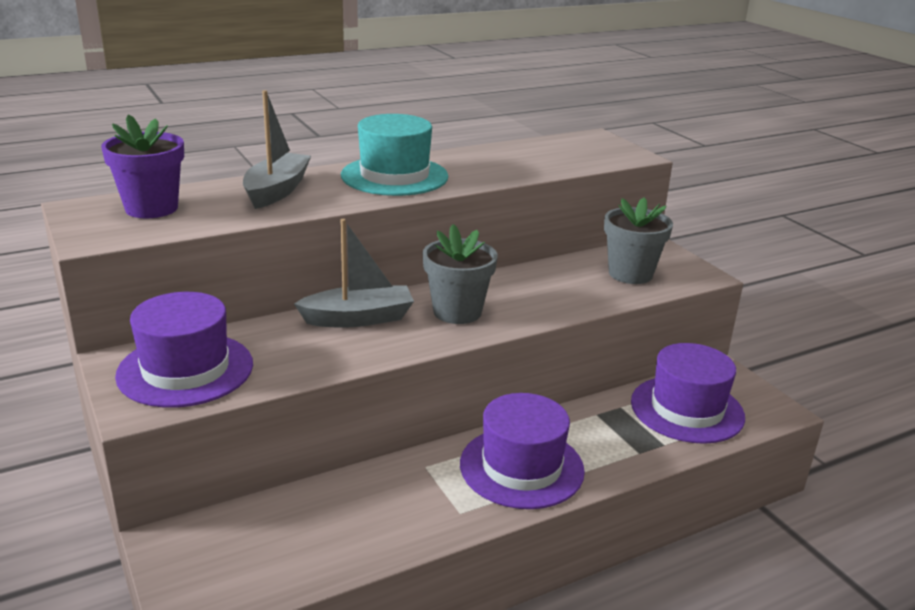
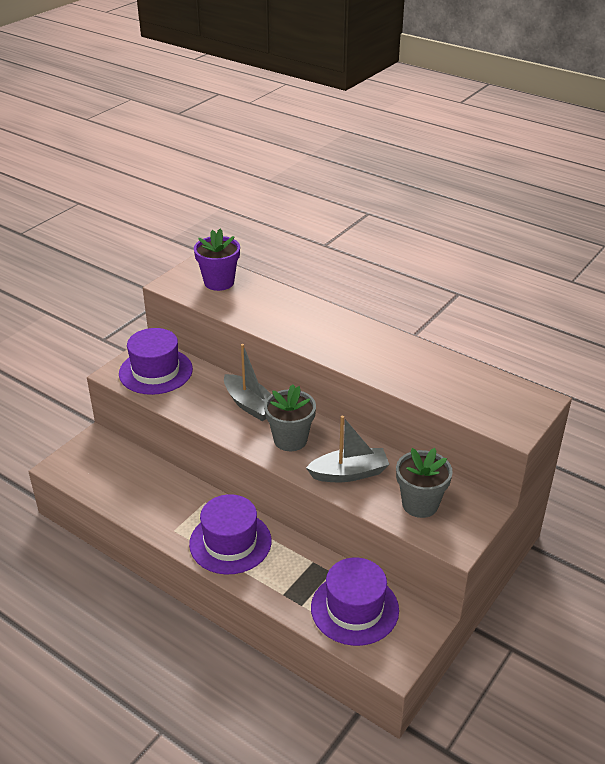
camera: 65 degrees right, 10 degrees up
(277, 191) = (280, 308): grey boat -> grey boat (349, 473)
(394, 176) = (347, 338): turquoise hat -> none

